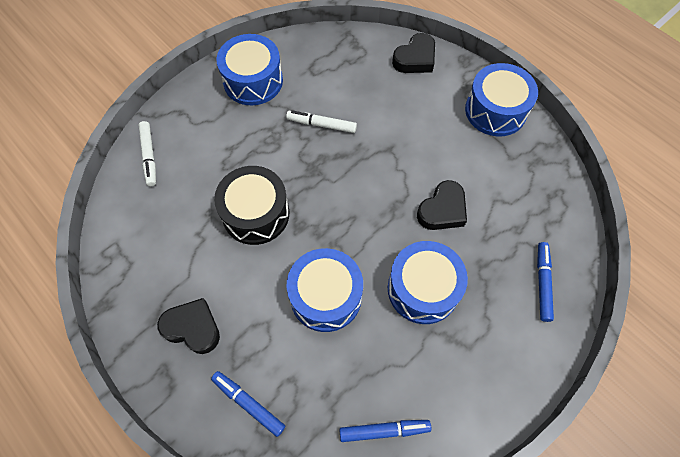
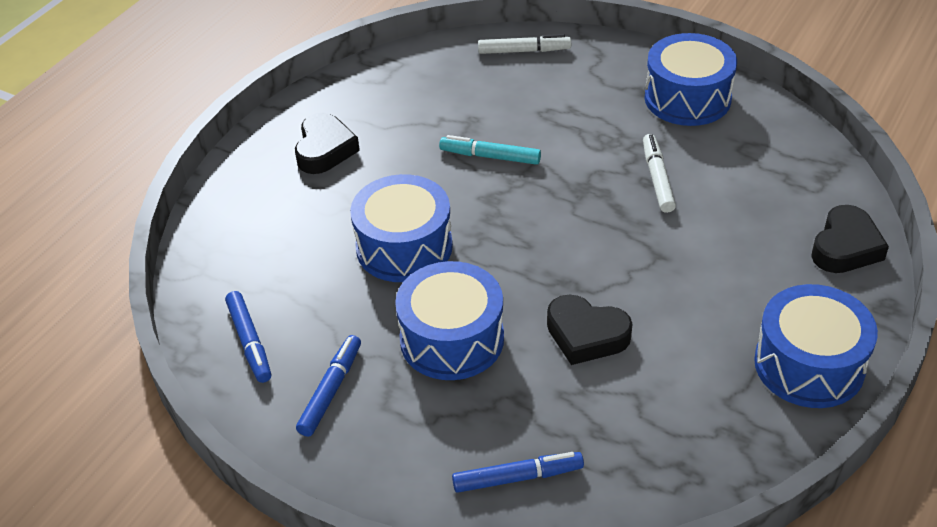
camera: 75 degrees right, 20 degrees down
(149, 156) = (524, 51): white marker -> white marker turned 150 degrees counterclockwise
(248, 403) = (252, 217): blue marker -> blue marker (331, 390)
(256, 214) = (490, 156): black drum -> turquoise marker
(415, 59) = (845, 247): black heart -> black heart turned 90 degrees counterclockwise

